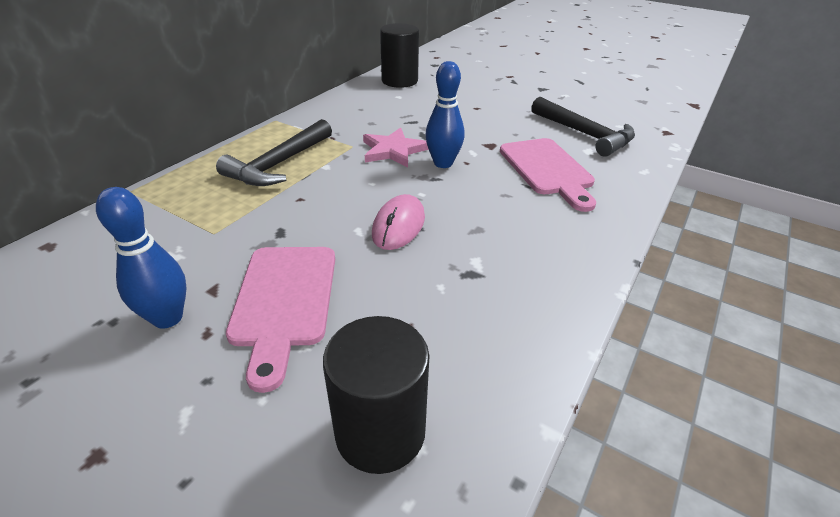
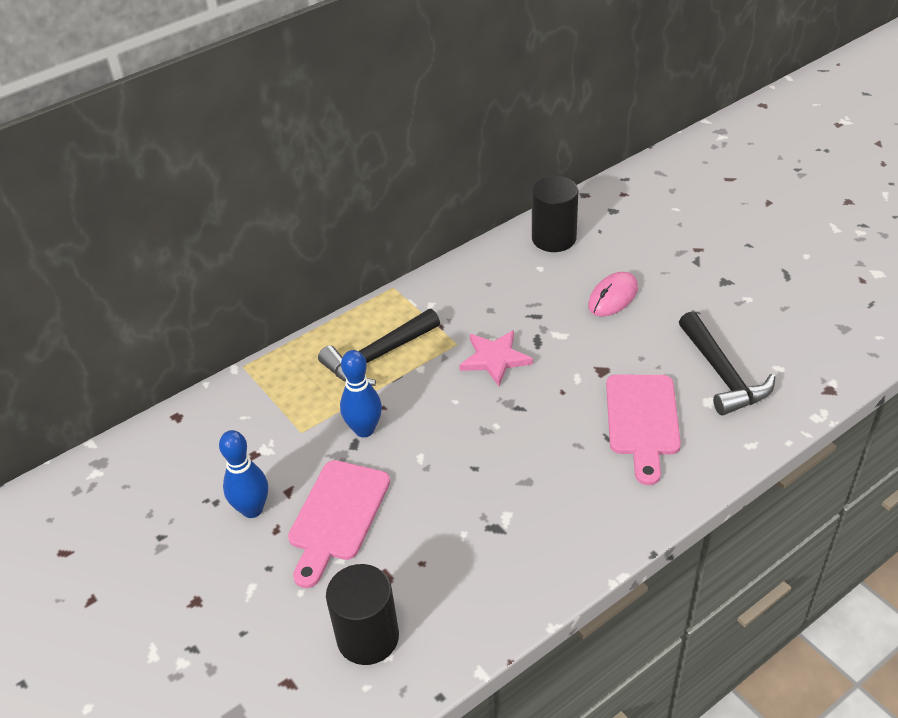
camera: 25 degrees right, 5 degrees up
(398, 225) = (457, 460): pink mouse -> pink mouse (613, 297)
(443, 163) = (537, 388): blue bowling pin -> blue bowling pin (364, 429)

